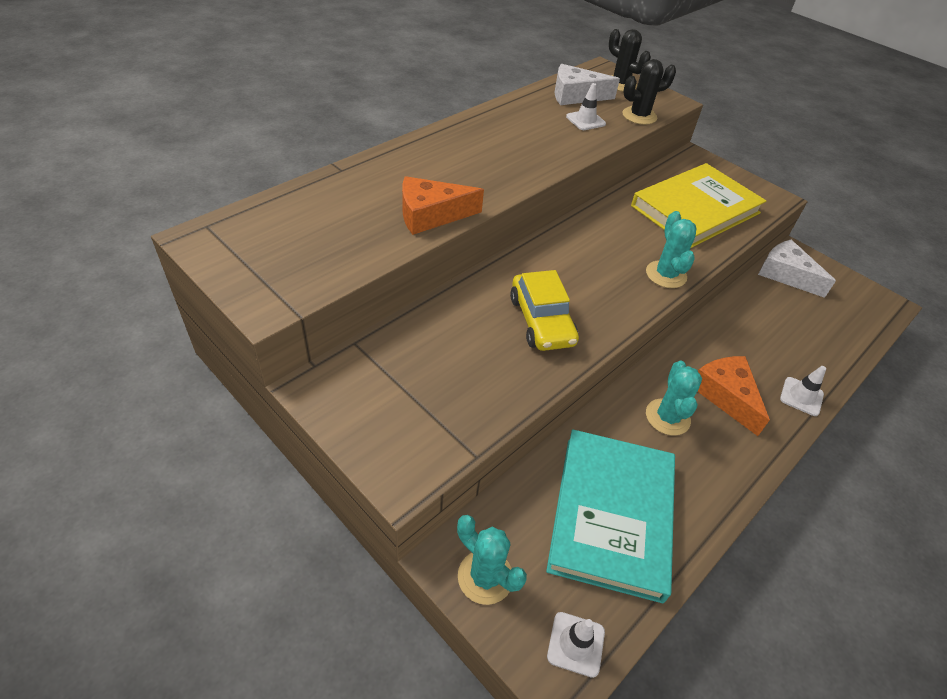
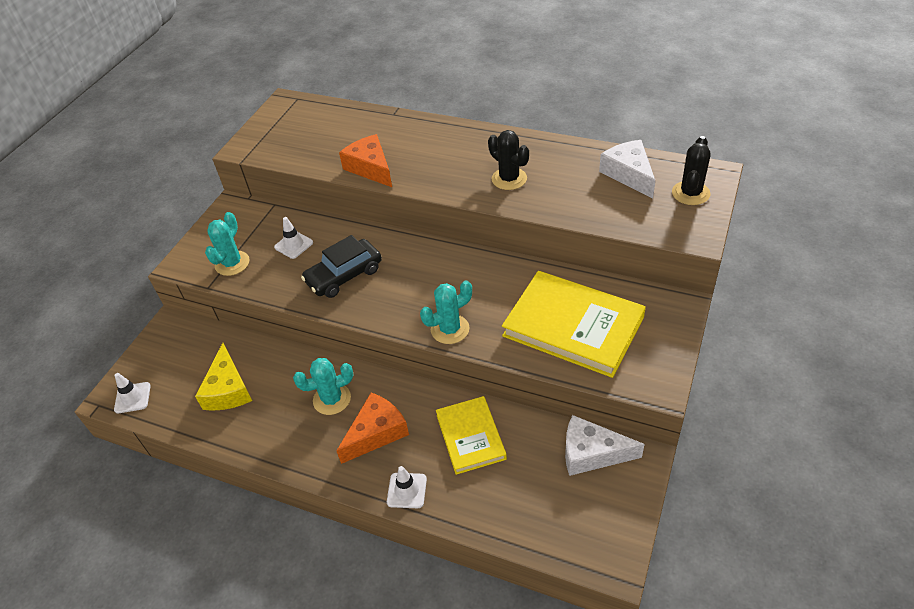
camera: 75 degrees right, 0 degrees up
(485, 577) = (163, 343): turquoise cactus -> turquoise cactus (232, 263)
(541, 321) = (344, 275): yellow car -> black car
(585, 120) = (586, 194): white traffic cone -> white traffic cone (293, 245)
(611, 515) = (228, 389): turquoise book -> yellow cheese
(639, 116) = (634, 222): black cactus -> black cactus (509, 179)
(750, 333) = (470, 437): none -> yellow book
(786, 274) = (591, 453): white cheese -> white cheese turned 105 degrees counterclockwise

